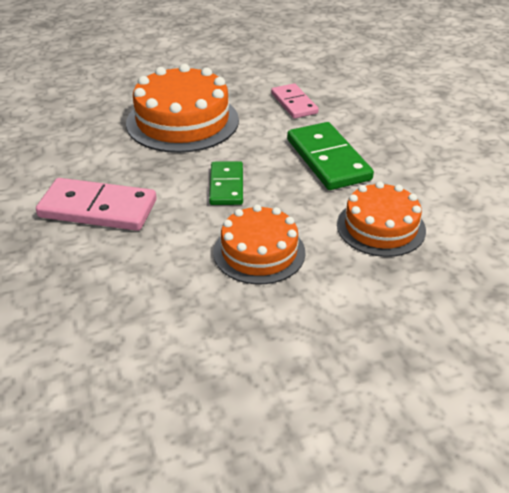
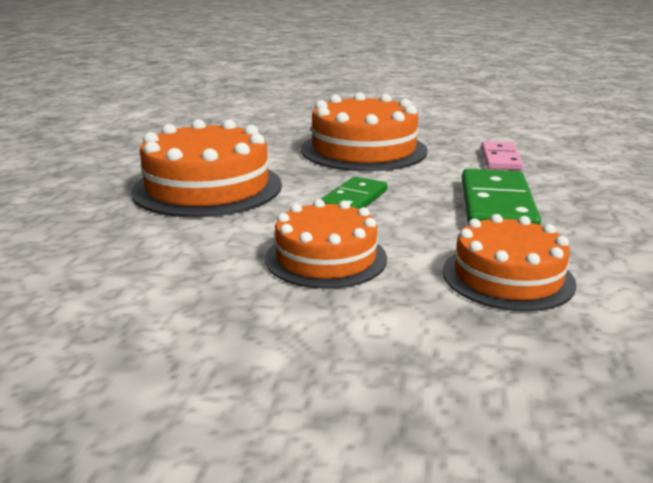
camera: 30 degrees right, 15 degrees down
(98, 209) = (207, 187): pink domino -> orange cake

